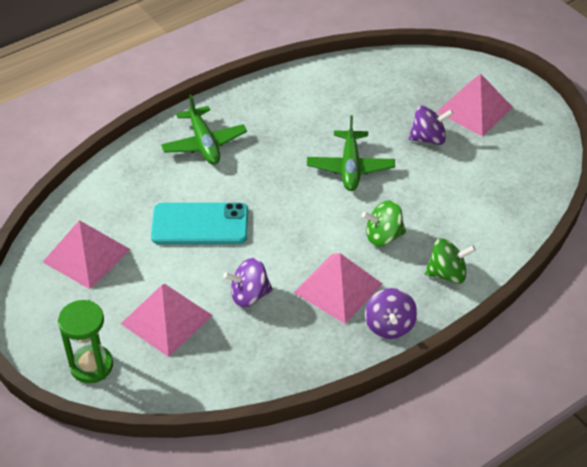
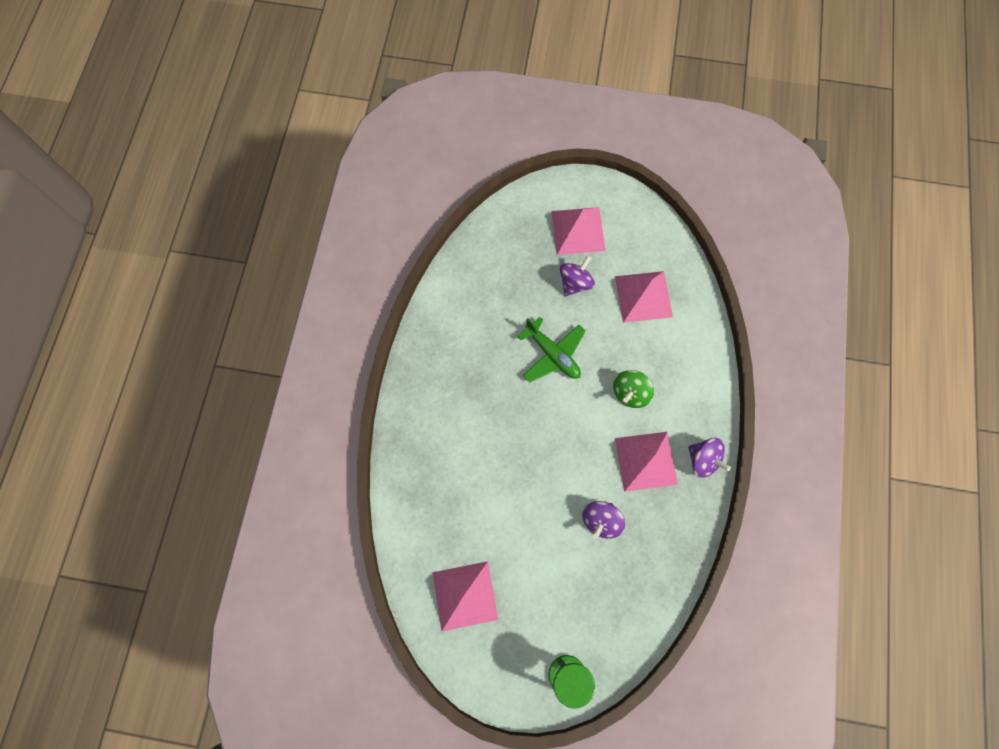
camera: 45 degrees left, 25 degrees up
(166, 319) = (572, 591): pink pyramid -> pink pyramid (643, 296)
(200, 224) = (509, 495): turquoise phone -> none
(204, 143) = (436, 424): green plane -> none
(447, 274) = (695, 386): green spinning top -> none

